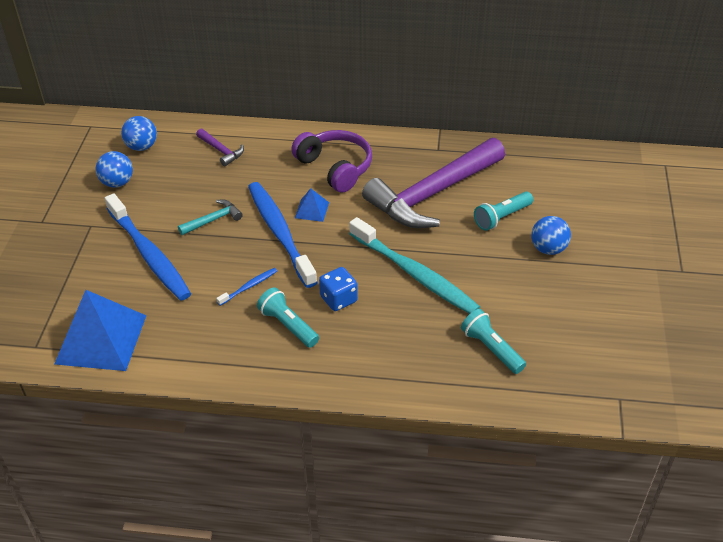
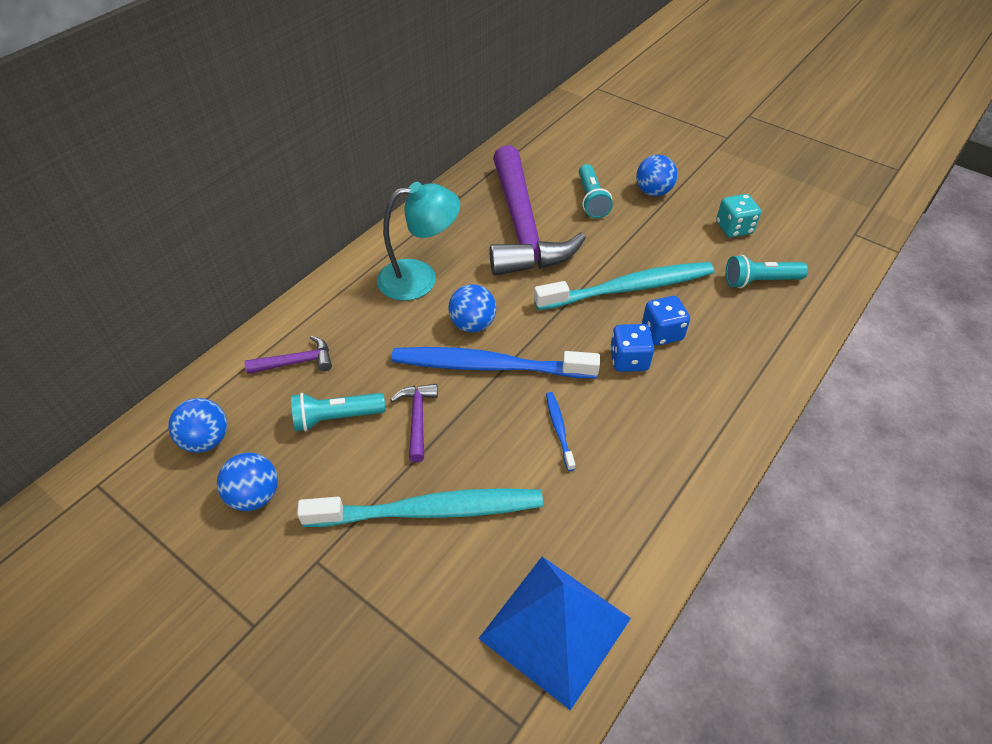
camera: 60 degrees left, 5 degrees up
(149, 254) = (429, 511): blue toothbrush -> turquoise toothbrush
(213, 220) = (417, 419): turquoise hammer -> purple hammer
(288, 325) = (643, 419): turquoise flashlight -> turquoise flashlight (336, 418)
(312, 210) = (473, 324): blue pyramid -> blue ball
(335, 168) = (420, 278): purple headphones -> turquoise lamp
(381, 308) = (662, 333): none -> blue dice
(547, 313) = (734, 228): none -> turquoise dice

